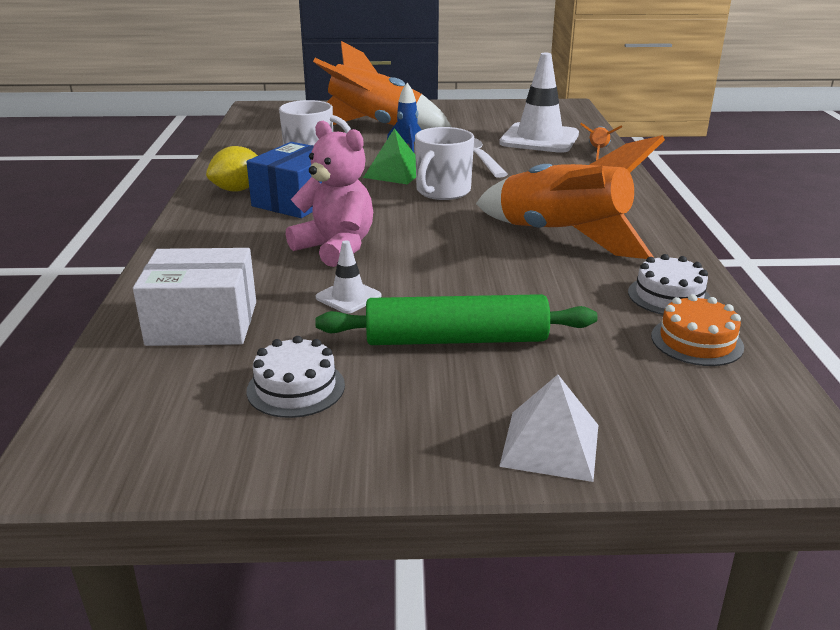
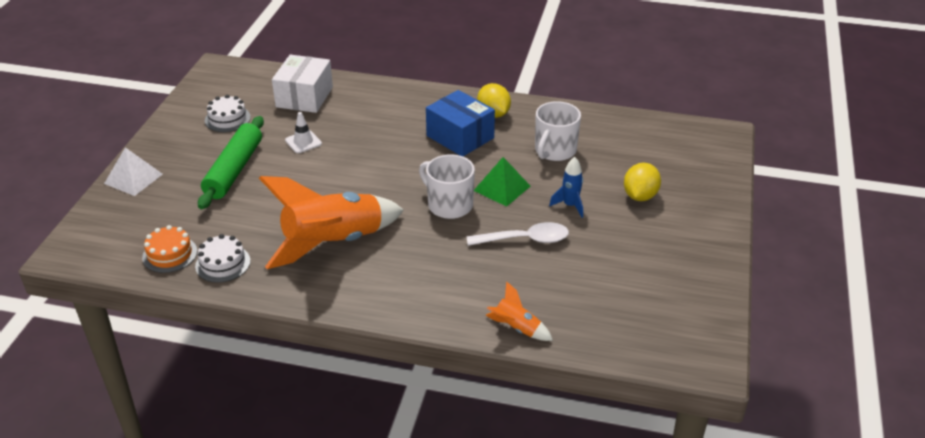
camera: 105 degrees right, 10 degrees up
(336, 248) = (371, 144): pink teddy bear -> none
(375, 127) = (640, 196): orange rocket -> yellow lemon
(539, 139) = (572, 298): white traffic cone -> none

